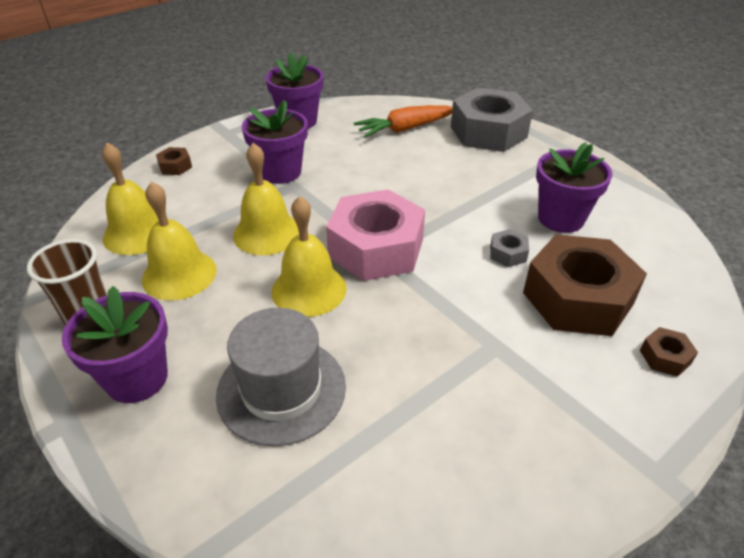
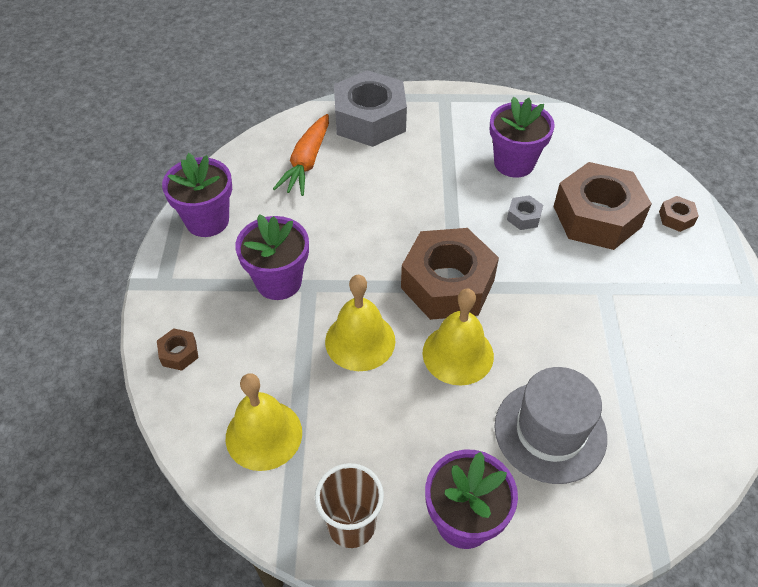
camera: 50 degrees left, 10 degrees up
(179, 274) = (358, 431): yellow bell -> none
(376, 248) = (447, 284): pink nut -> brown nut

